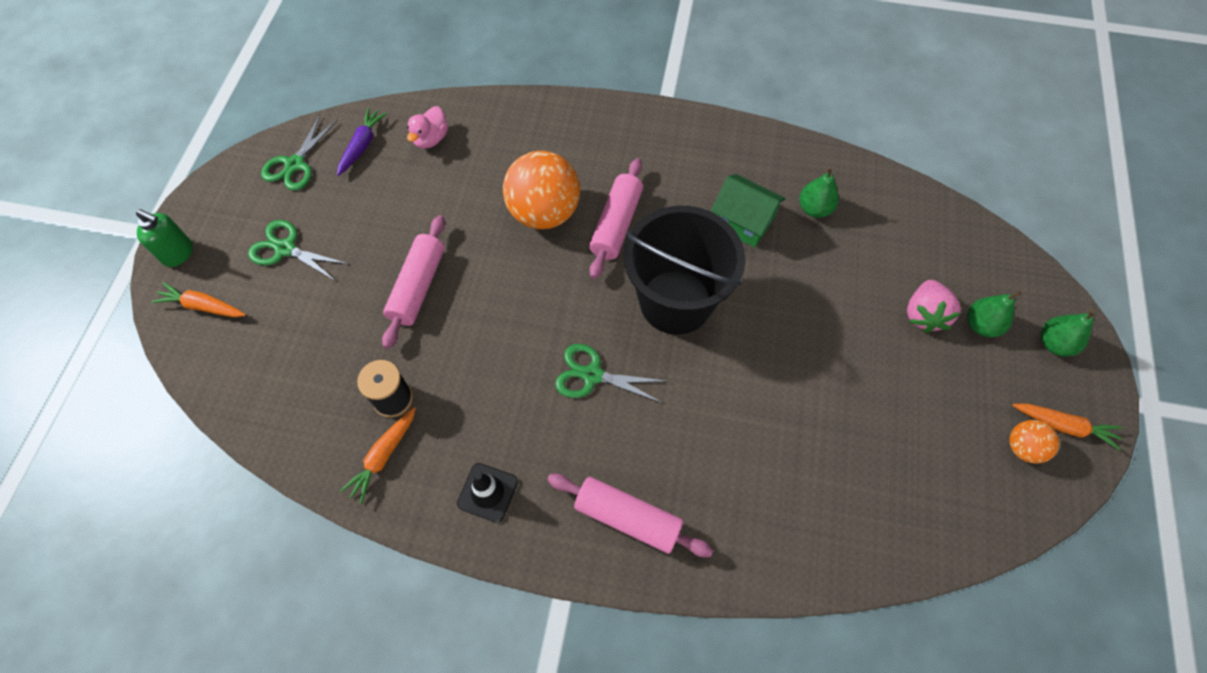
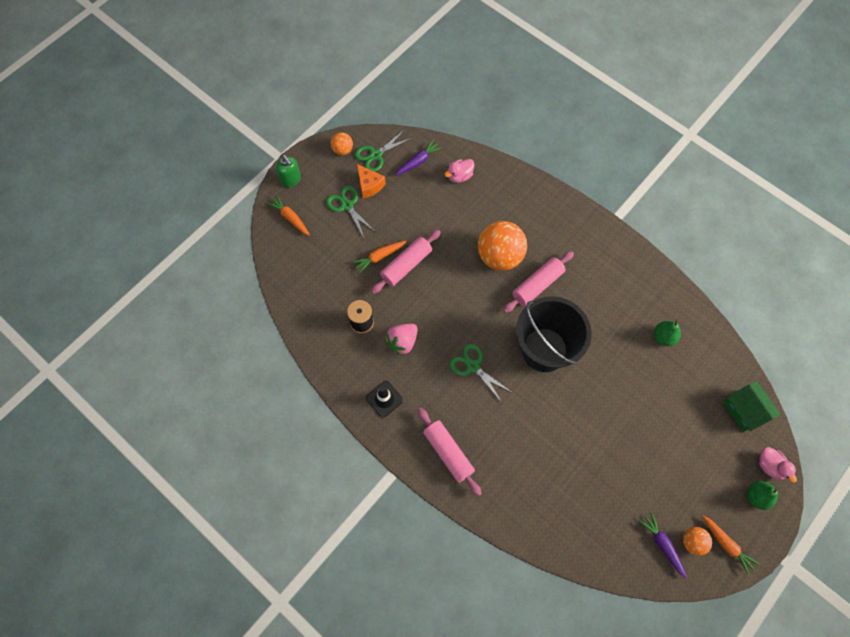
camera: 30 degrees right, 5 degrees up
(241, 179) = (342, 150): none -> orange ball
(306, 207) = (369, 185): none -> orange cheese
(383, 456) = (342, 351): orange carrot -> orange carrot (379, 257)
(743, 222) = (614, 322): green house -> green house (744, 410)
(924, 315) = (687, 436): pink strawberry -> pink strawberry (402, 342)
(981, 325) = (718, 461): green pear -> none
(990, 474) = (662, 544): none -> purple carrot
(1042, 297) = (770, 466): none -> pink duck

